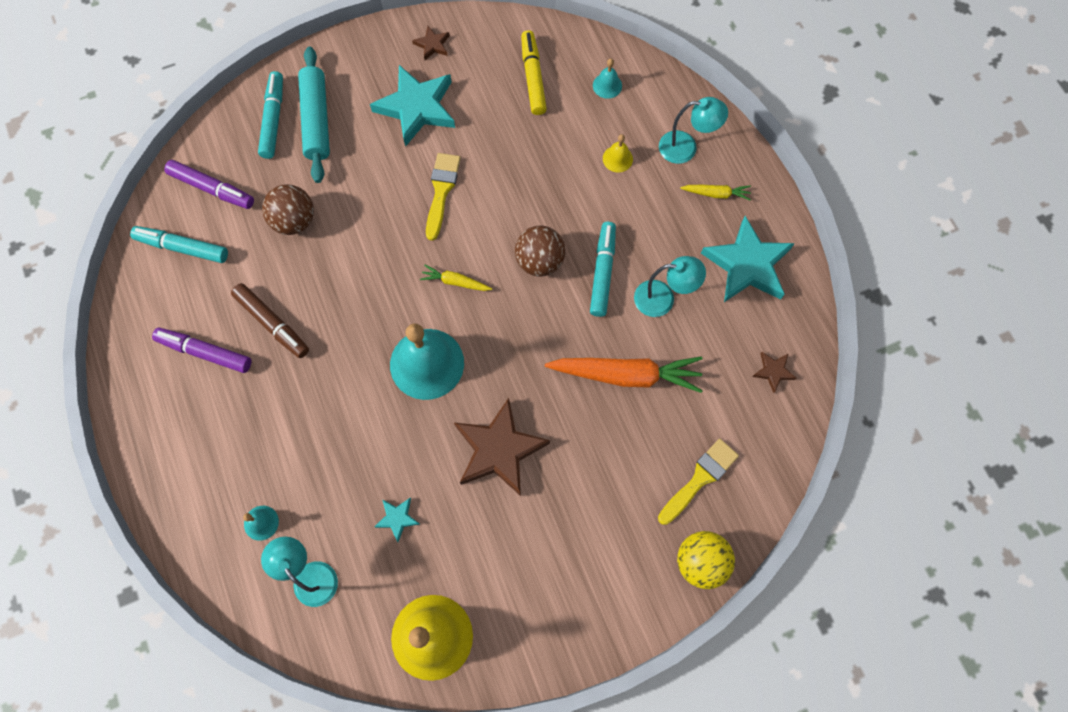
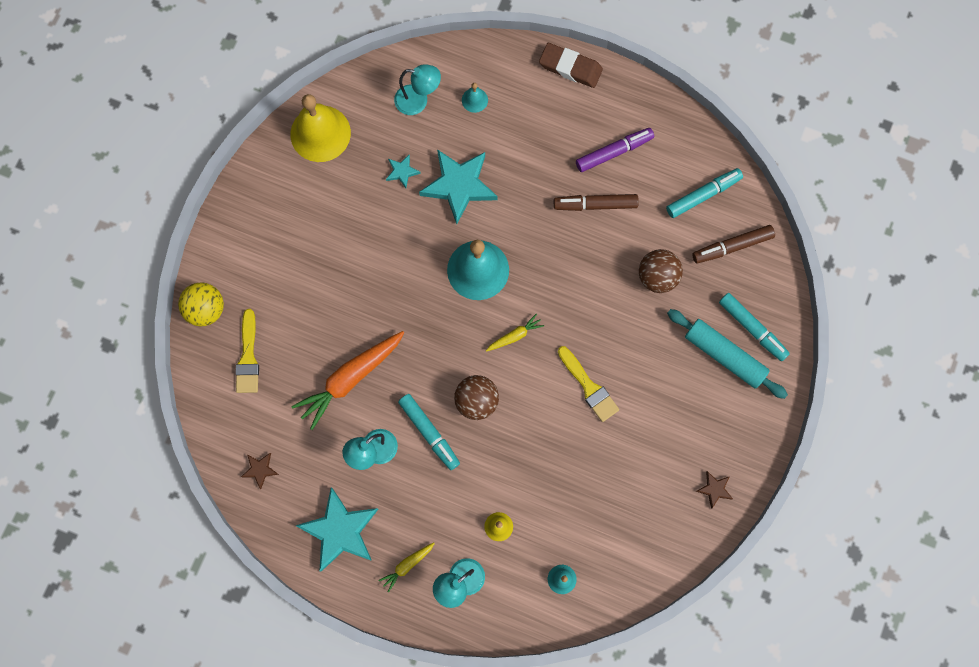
camera: 135 degrees right, 5 degrees up
(147, 466) = (570, 67): none -> brown eraser
(212, 189) = (732, 246): purple marker -> brown marker
(417, 108) = (670, 430): turquoise star -> turquoise star (459, 186)
(499, 450) = (383, 262): brown star -> none
(533, 77) = (619, 533): yellow marker -> none

